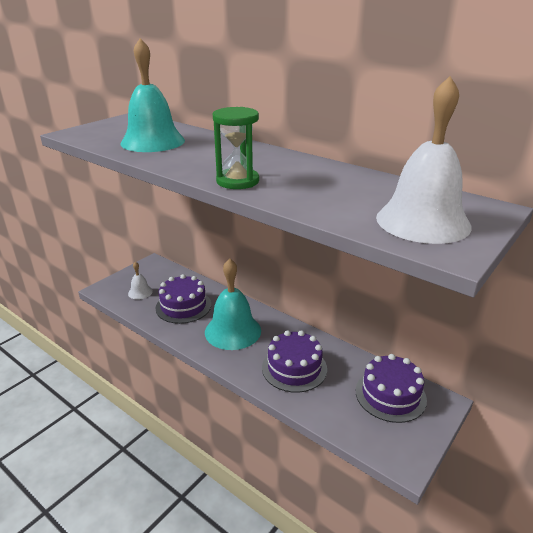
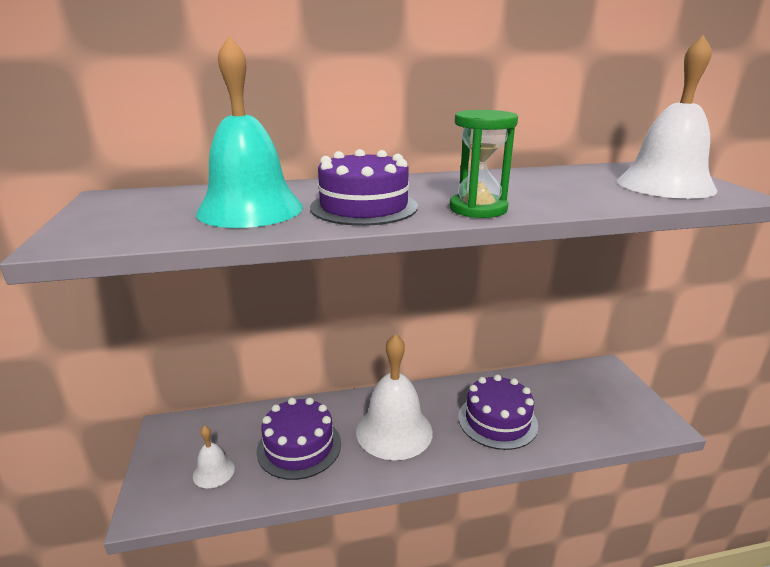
camera: 50 degrees left, 5 degrees down
(233, 331) = (394, 431): turquoise bell -> white bell
(390, 395) = (580, 387): purple cake -> purple cake (364, 207)

